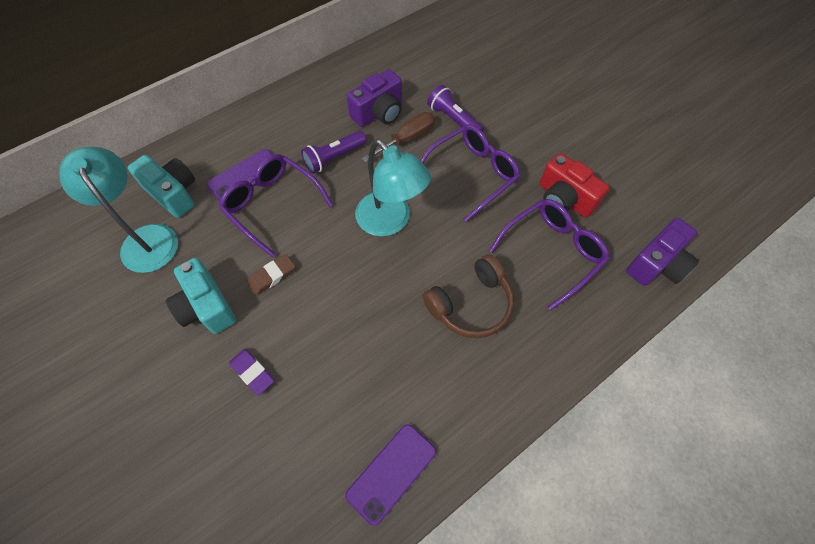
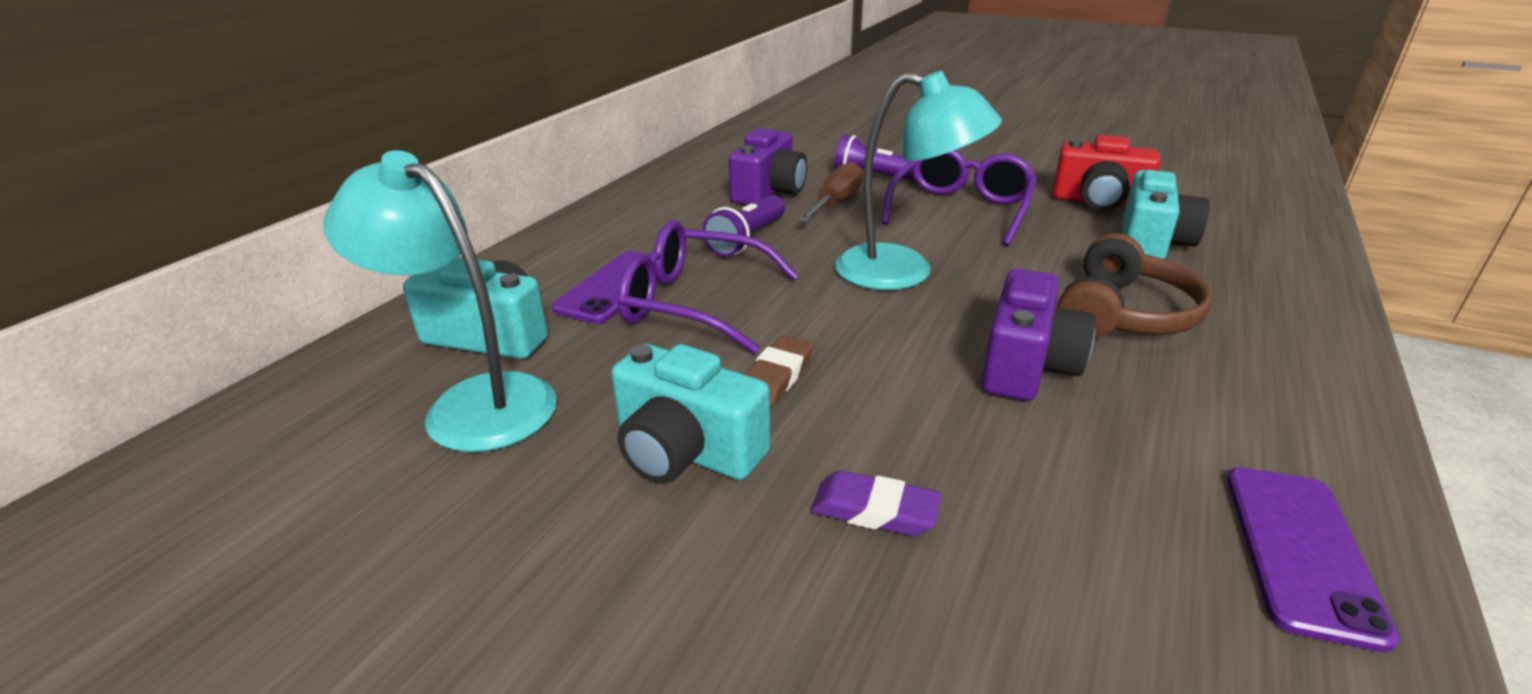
camera: 25 degrees left, 30 degrees down
(552, 252) = (1151, 243): purple glasses -> turquoise camera
(657, 264) = (1278, 221): purple camera -> purple camera (1027, 366)

